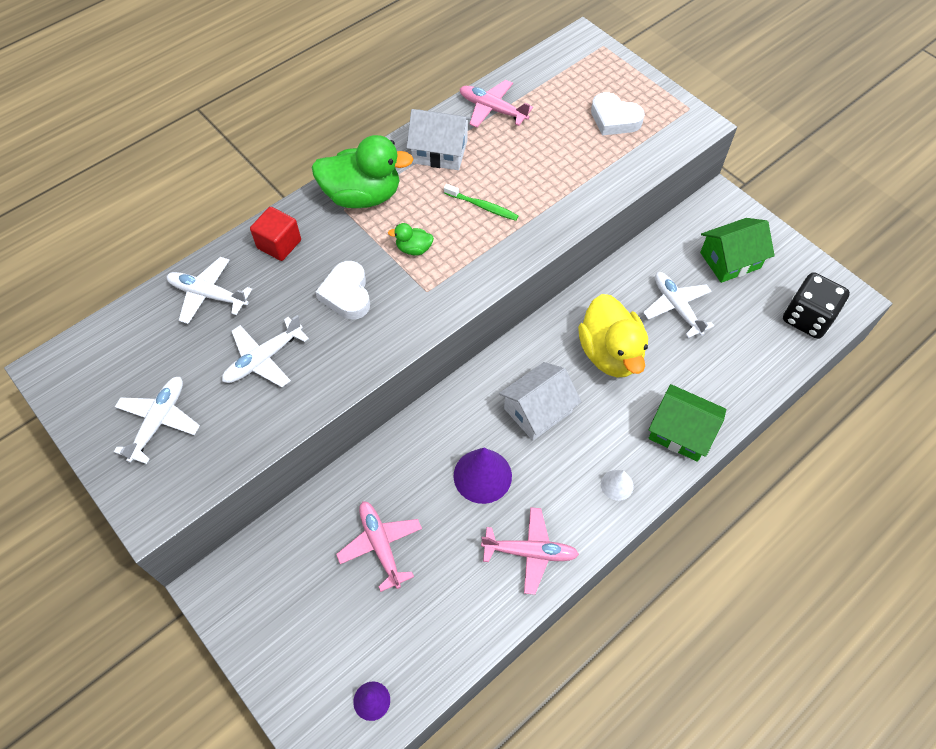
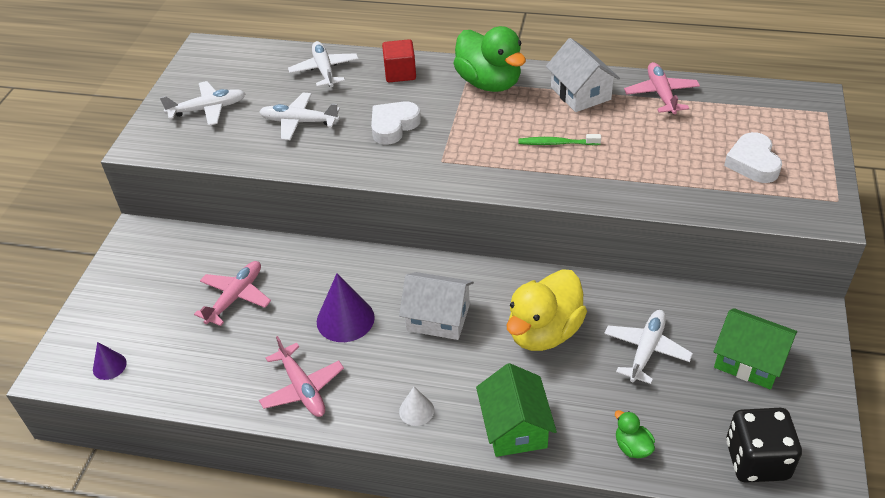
camera: 55 degrees right, 15 degrees down
(414, 249) = (472, 133): green duck -> green duck (632, 447)
(482, 206) = (556, 143): green toothbrush -> green toothbrush turned 105 degrees clockwise

